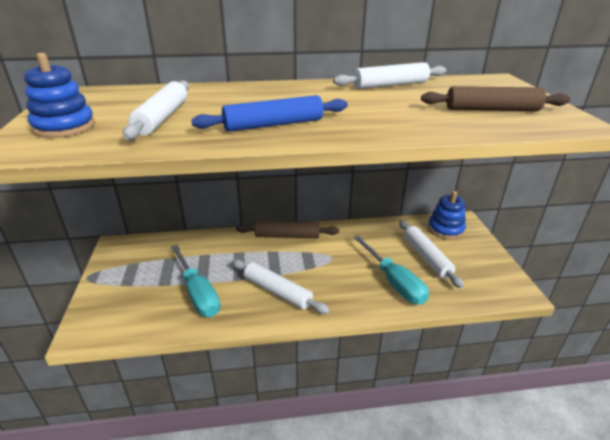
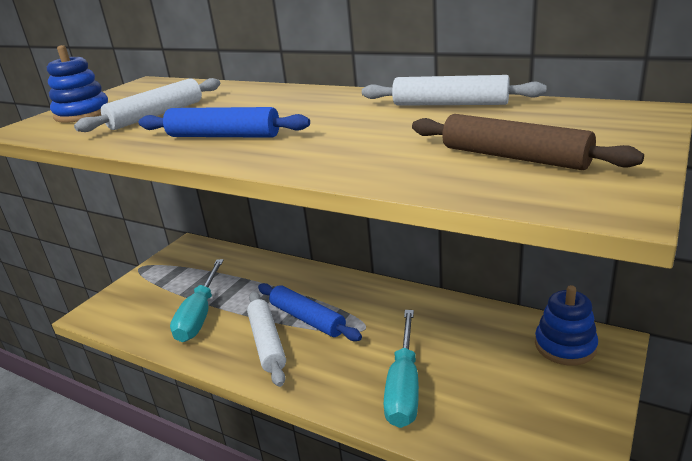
camera: 40 degrees right, 5 degrees down
(287, 236) = (344, 285): brown rolling pin -> none
(287, 266) = (307, 319): none -> blue rolling pin
(426, 257) = (487, 373): white rolling pin -> none

